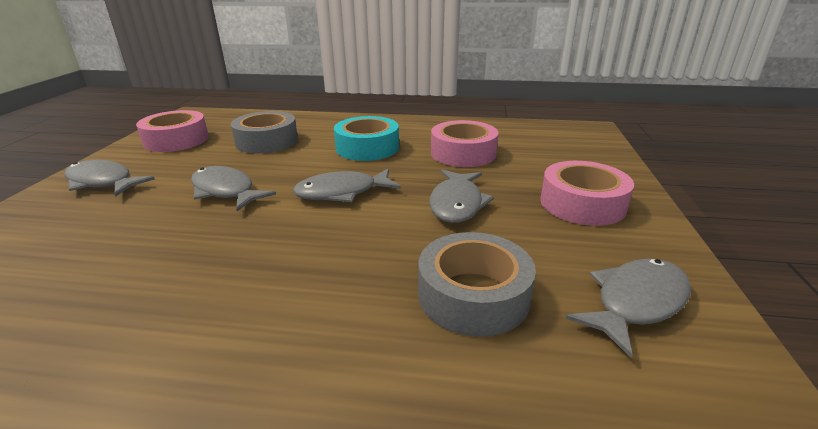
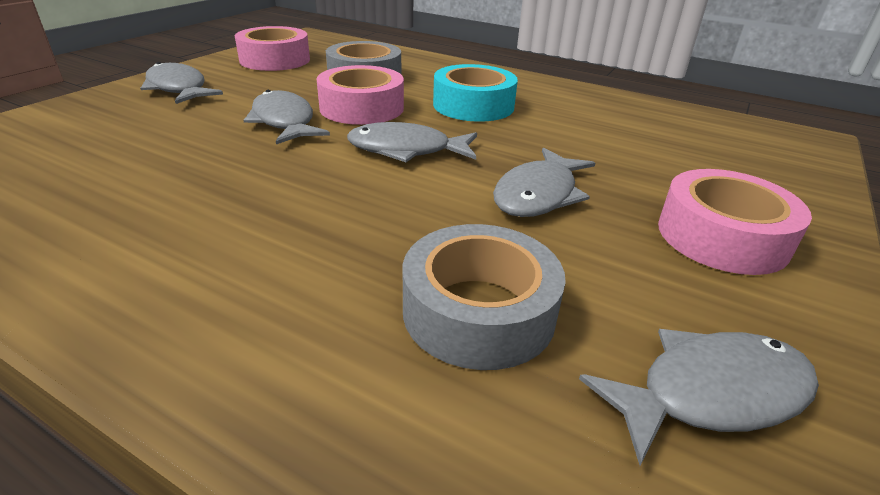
camera: 20 degrees right, 5 degrees up
(463, 153) = (592, 135): pink tape -> pink tape (362, 108)

